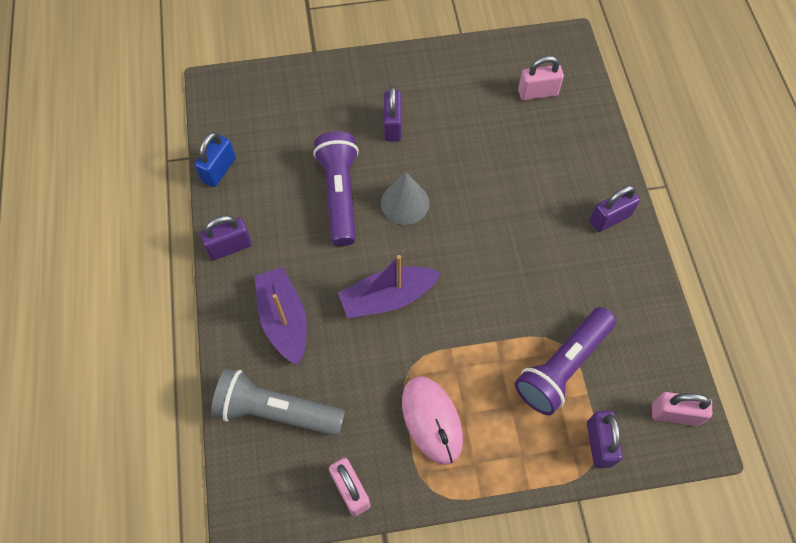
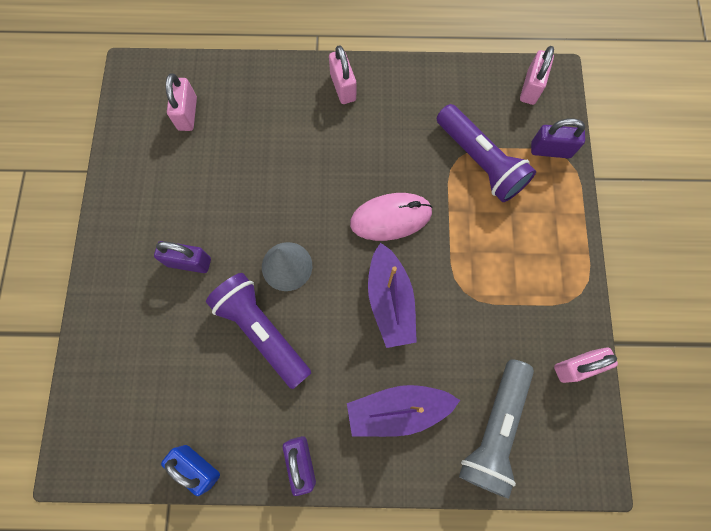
camera: 80 degrees left, 10 degrees up
(340, 195) = (262, 331): purple flashlight -> purple flashlight turned 45 degrees clockwise
(432, 420) = (517, 282): pink mouse -> pink mouse (391, 218)
(610, 218) = (343, 87): purple padlock -> pink padlock

